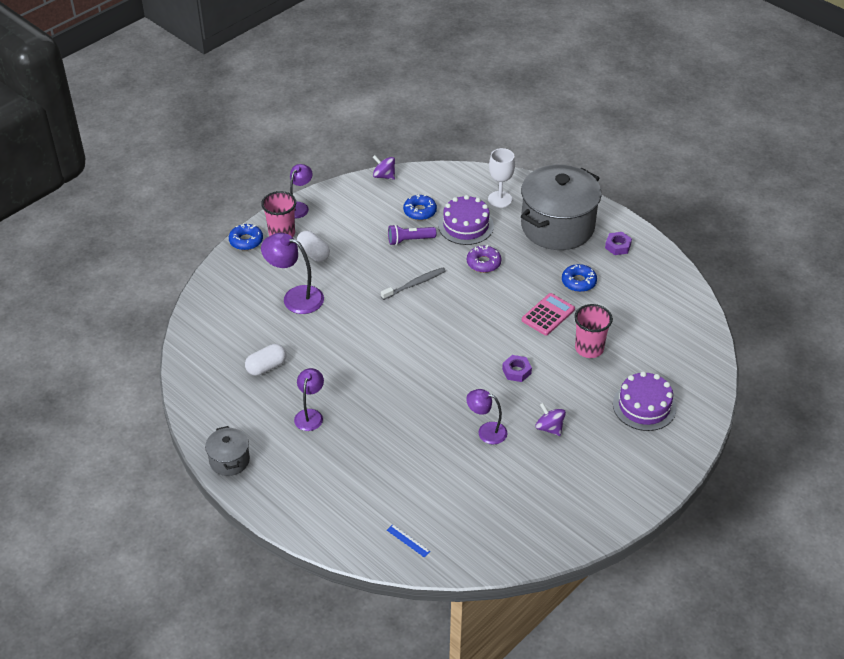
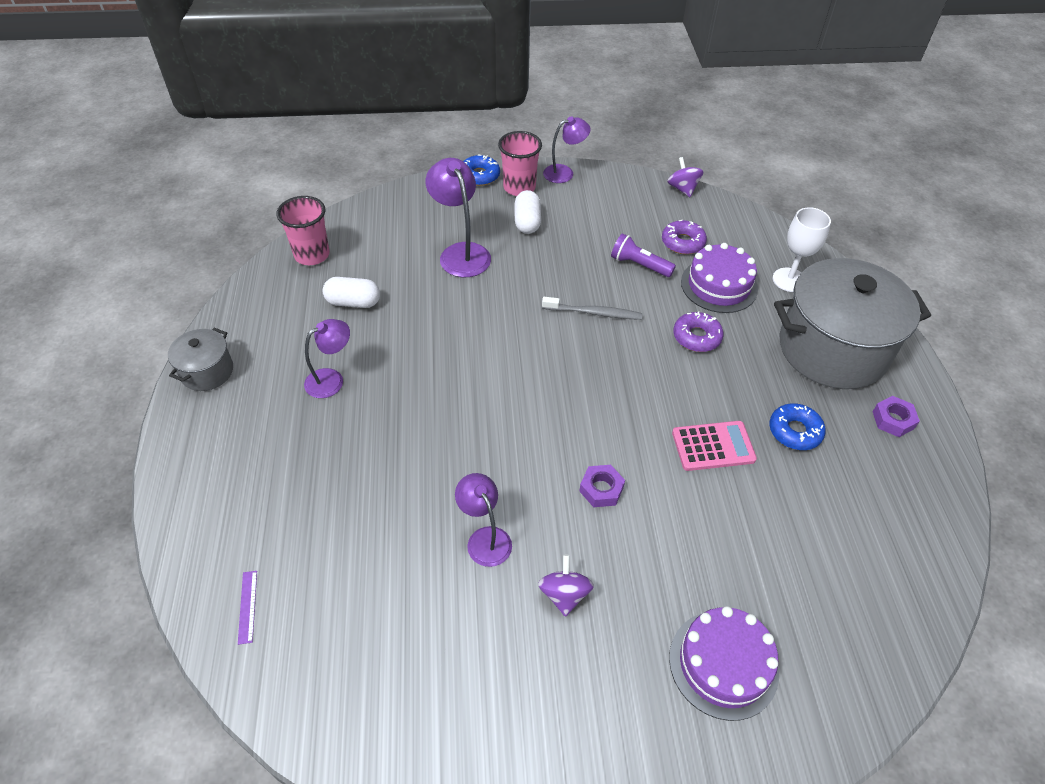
camera: 40 degrees right, 5 degrees up
(408, 540) = (247, 606): blue ruler -> purple ruler
(420, 211) = (683, 242): blue donut -> purple donut
(589, 348) = (724, 526): pink cup -> pink cup (312, 255)

